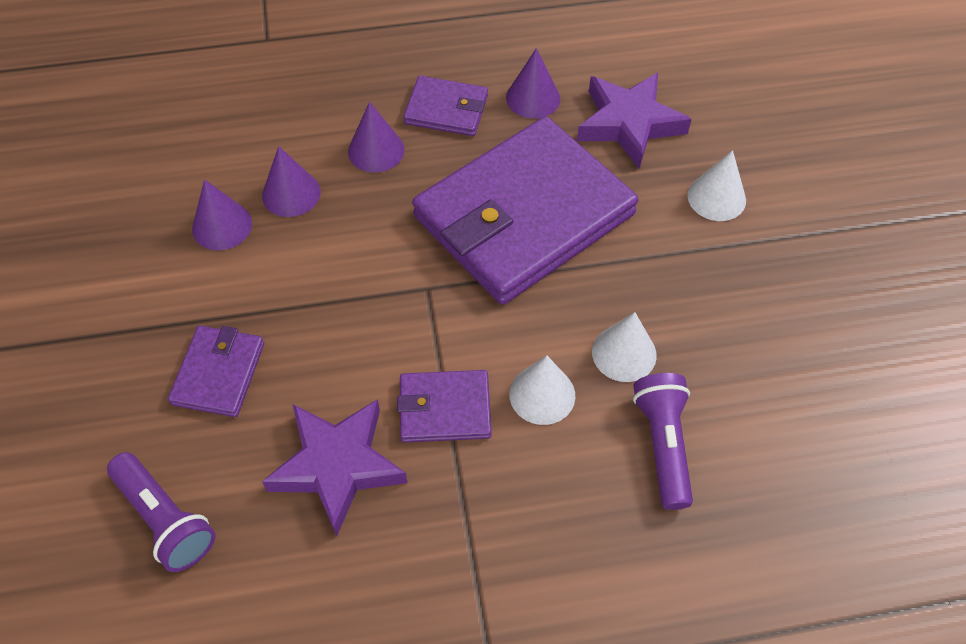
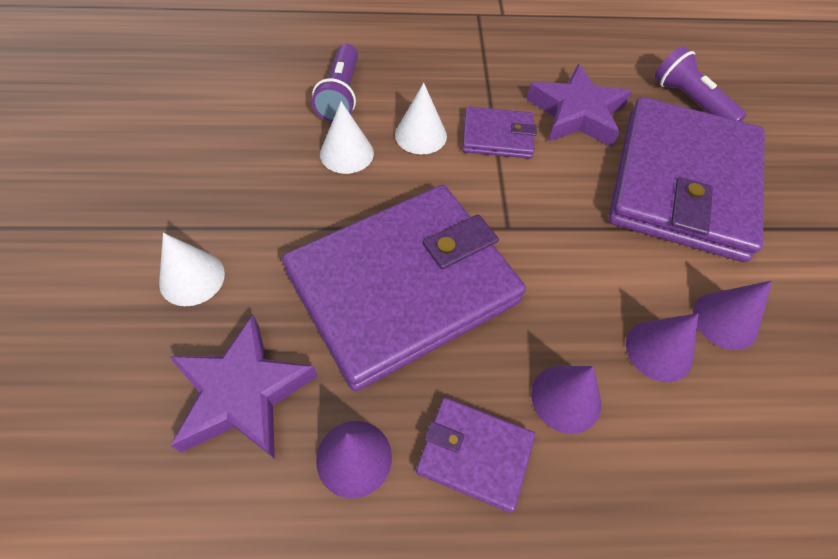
camera: 175 degrees left, 0 degrees up
(219, 373) = (682, 183): purple wallet -> purple wallet, size x2.25

